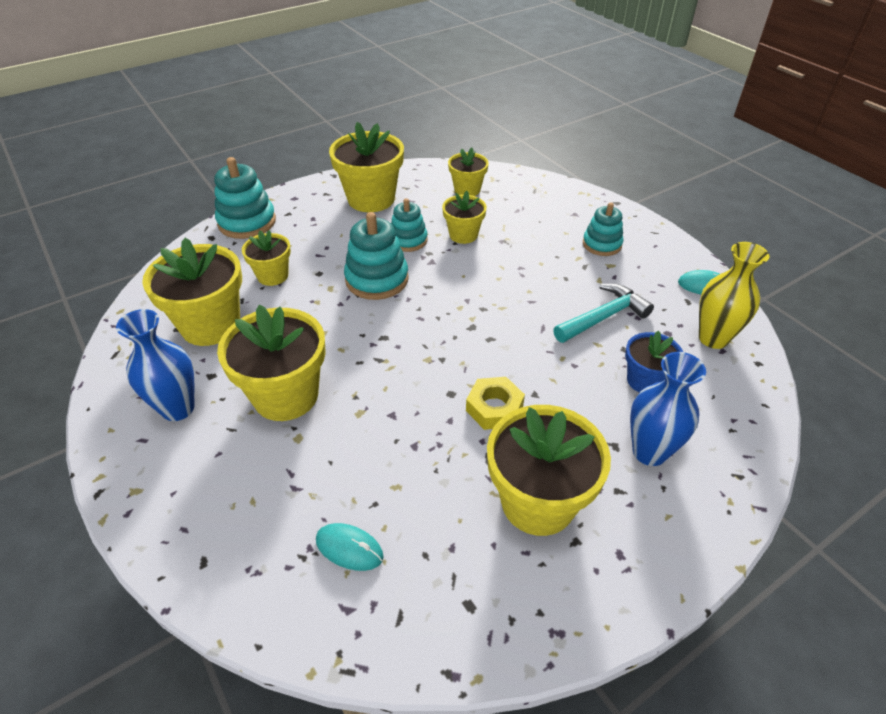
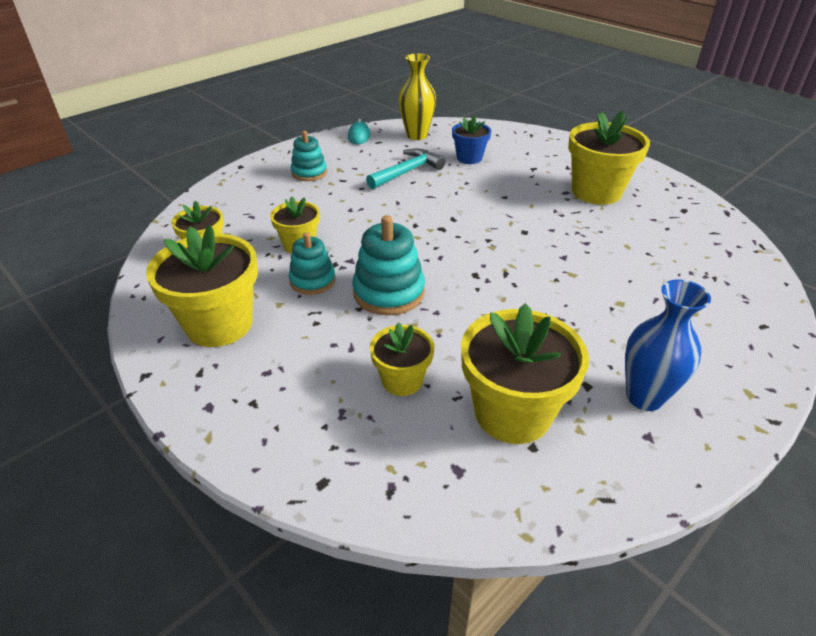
camera: 100 degrees left, 5 degrees down
(247, 222) = (277, 447): turquoise stacking toy -> none
(286, 395) = (580, 321): yellow flower pot -> none
(349, 548) = (690, 258): turquoise mouse -> none
(494, 408) = (528, 211): yellow nut -> none
(603, 317) = (407, 172): turquoise hammer -> turquoise hammer turned 90 degrees clockwise
(649, 452) = (531, 158): blue vase -> none

